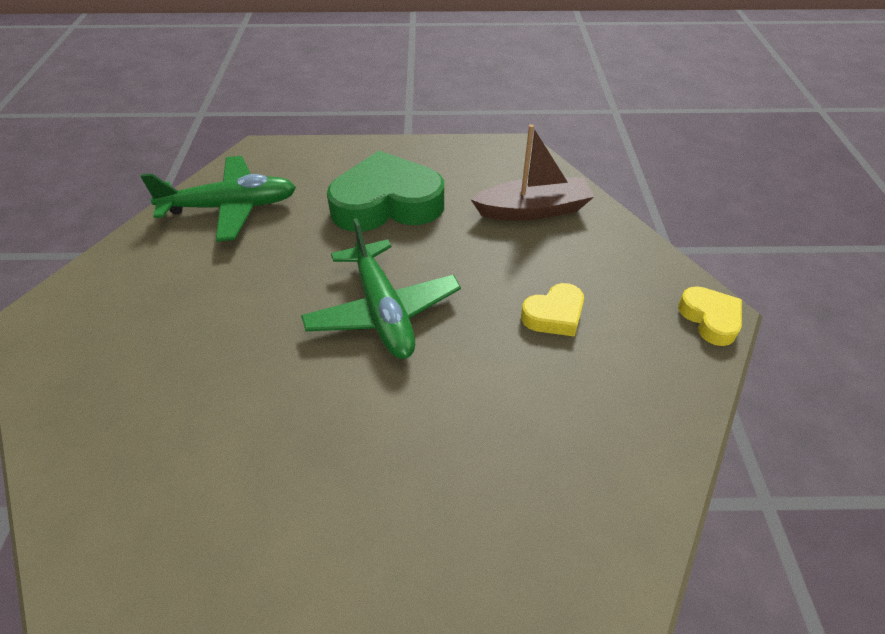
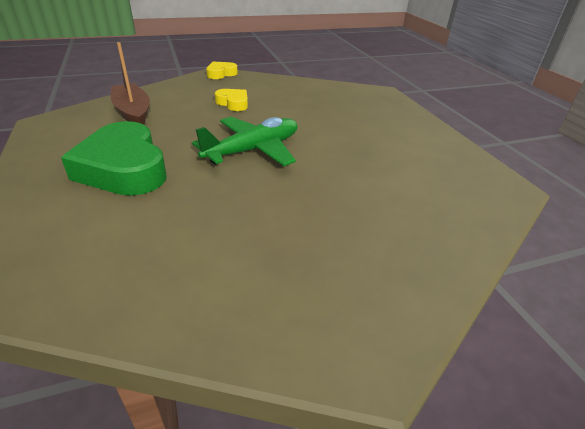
camera: 110 degrees left, 10 degrees down
(231, 207) = (130, 266): green plane -> none

